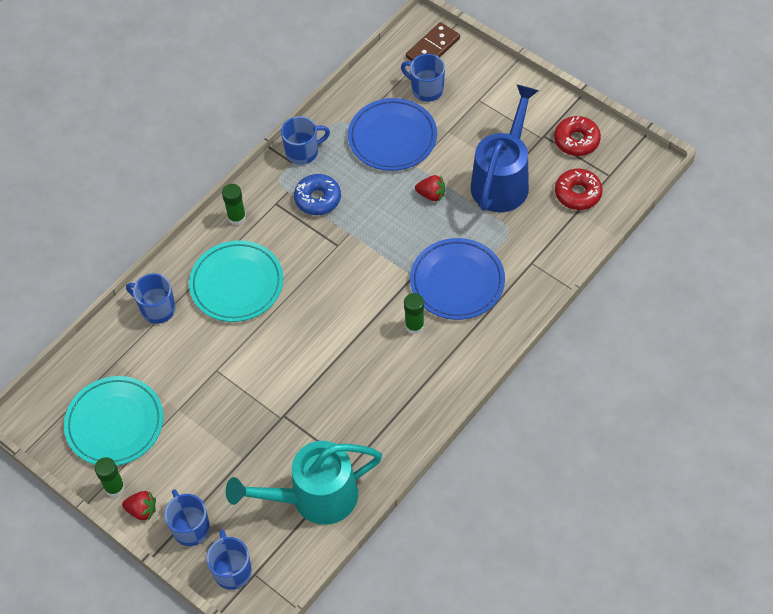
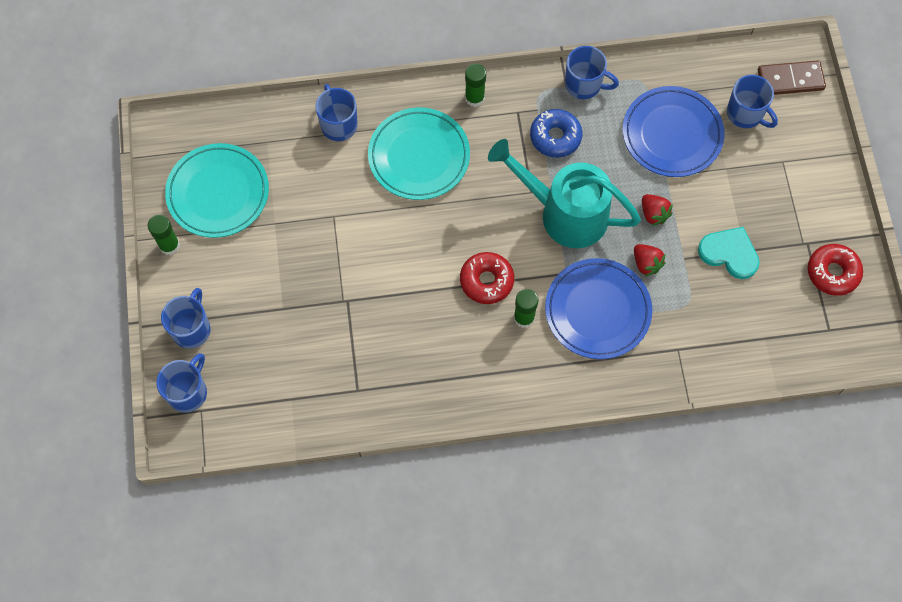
camera: 40 degrees right, 10 degrees up
(142, 510) = (171, 282): red strawberry -> red strawberry (646, 263)
(314, 497) = (304, 390): turquoise watering can -> turquoise watering can (564, 213)
(426, 89) = (745, 114): blue mug -> blue mug turned 150 degrees clockwise
(503, 180) = (729, 253): blue watering can -> turquoise heart
(578, 193) = (783, 322): red donut -> red donut (486, 281)

